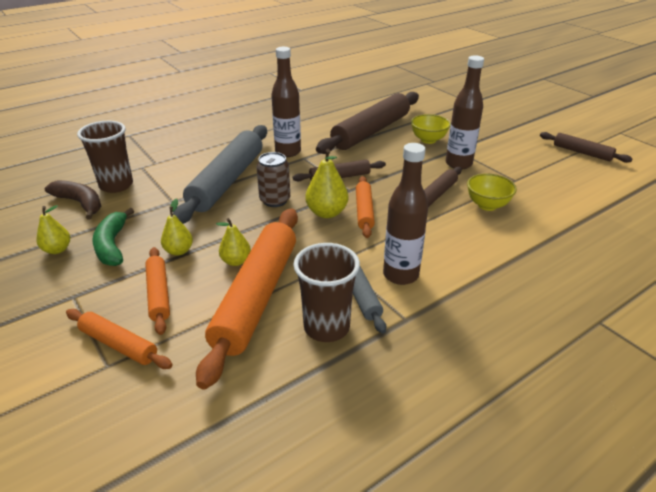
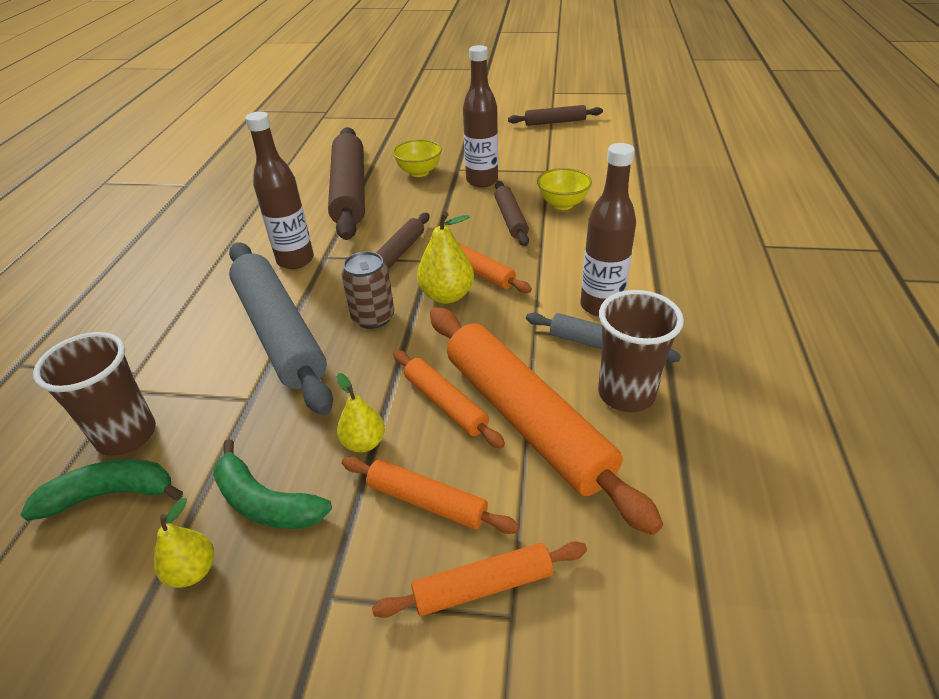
camera: 45 degrees left, 5 degrees up
(80, 203) = (110, 494): brown banana -> green banana
(236, 261) = (445, 404): yellow pear -> orange rolling pin

